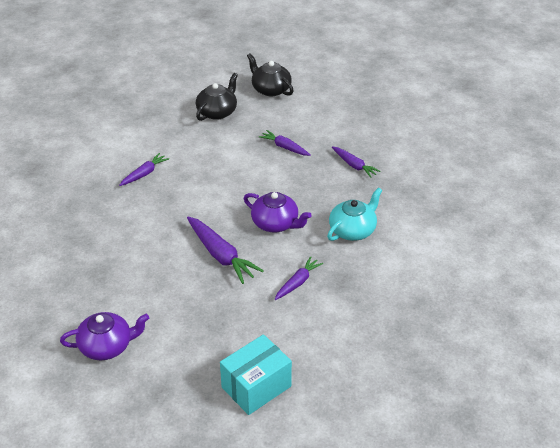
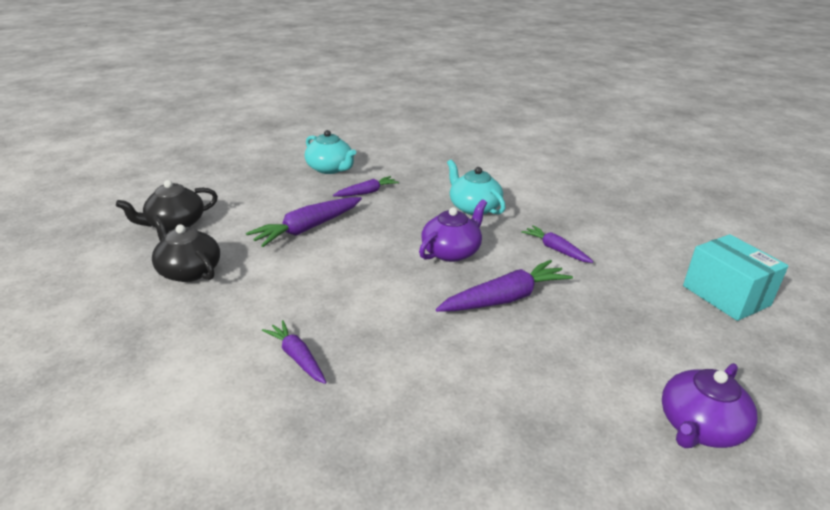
camera: 80 degrees left, 10 degrees down
(107, 346) = (699, 427): purple teapot -> purple teapot turned 135 degrees counterclockwise
(285, 147) = (308, 228): purple carrot -> purple carrot, size x1.65
(389, 138) = (330, 169): none -> turquoise teapot

